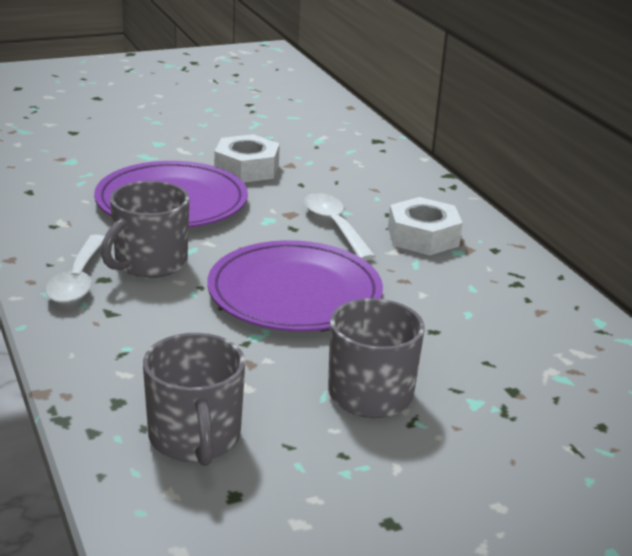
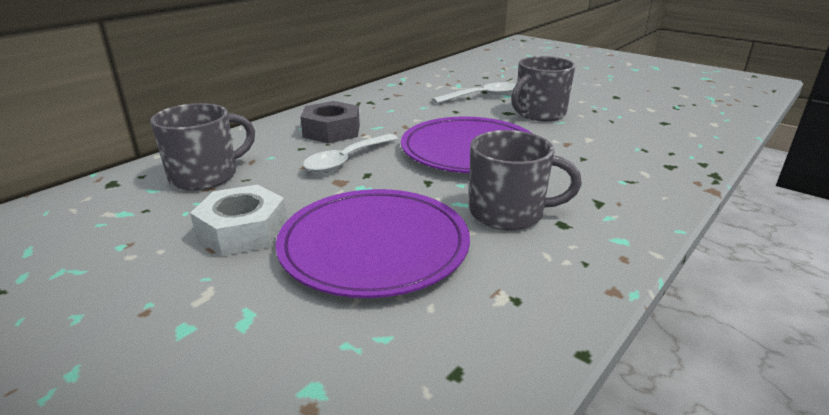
camera: 115 degrees left, 0 degrees up
(78, 280) = (584, 234): white spoon -> white spoon (482, 96)
(195, 438) = (651, 139): grey mug -> grey mug (206, 176)
(423, 237) = (331, 131): white nut -> grey nut

